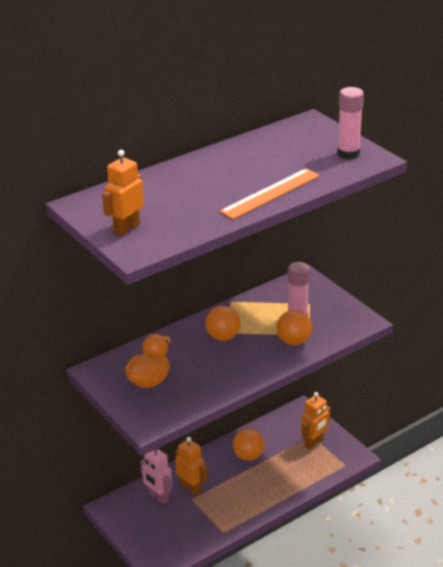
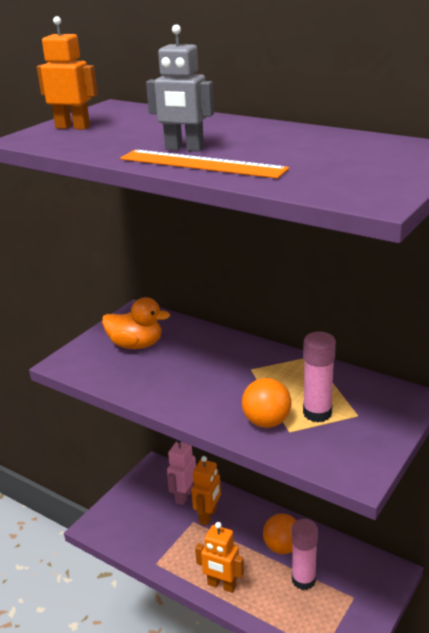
camera: 70 degrees right, 5 degrees down
(223, 337) = (240, 369): orange ball -> none
(231, 194) = (184, 149): none -> grey robot
(314, 443) = (342, 604): orange robot -> orange robot (221, 585)
(348, 154) = (368, 182): pink glue stick -> pink glue stick (303, 580)

